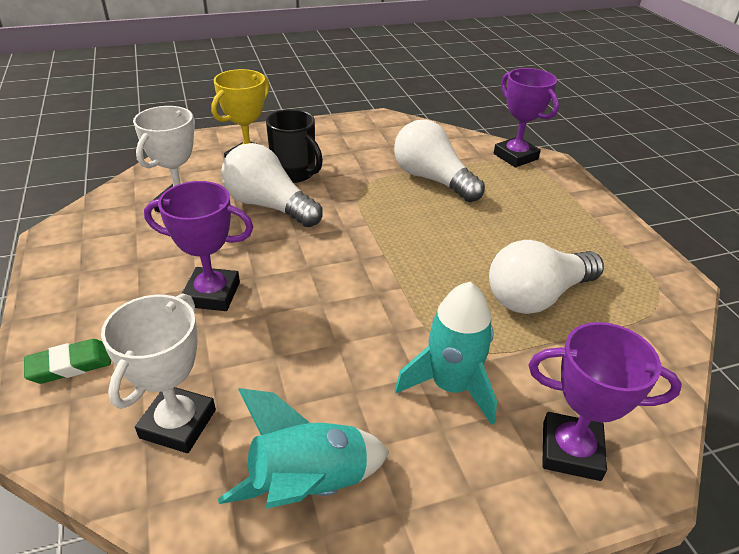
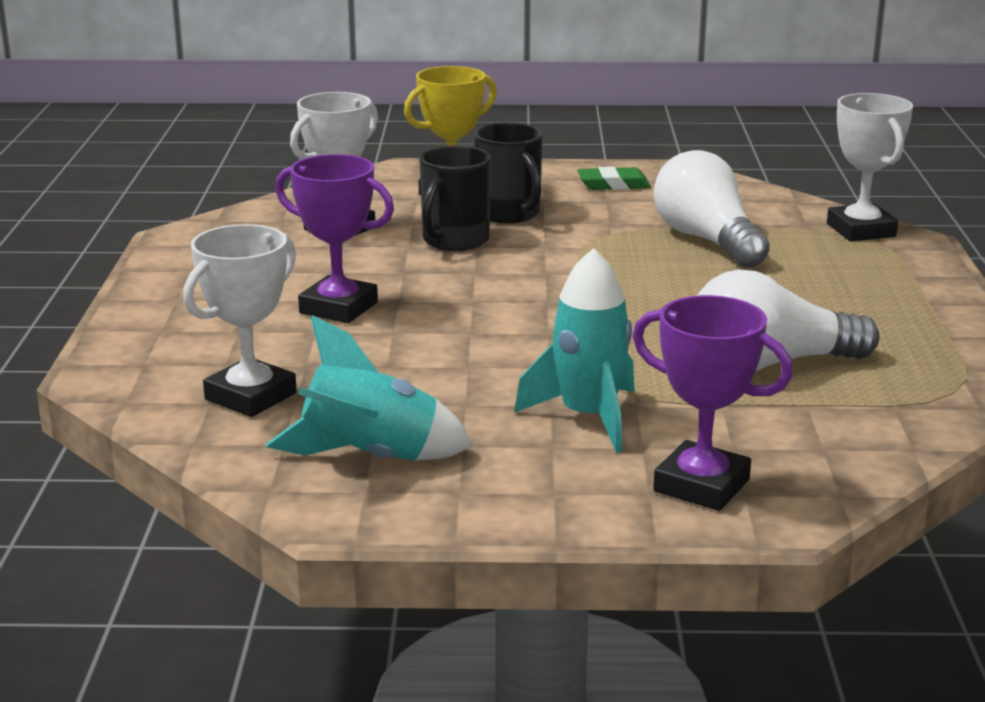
camera: 20 degrees right, 15 degrees down
(70, 365) = (153, 340): green eraser -> green eraser (613, 185)
(269, 206) = (454, 241): white light bulb -> black mug
(515, 156) = (861, 230): purple trophy -> white trophy

